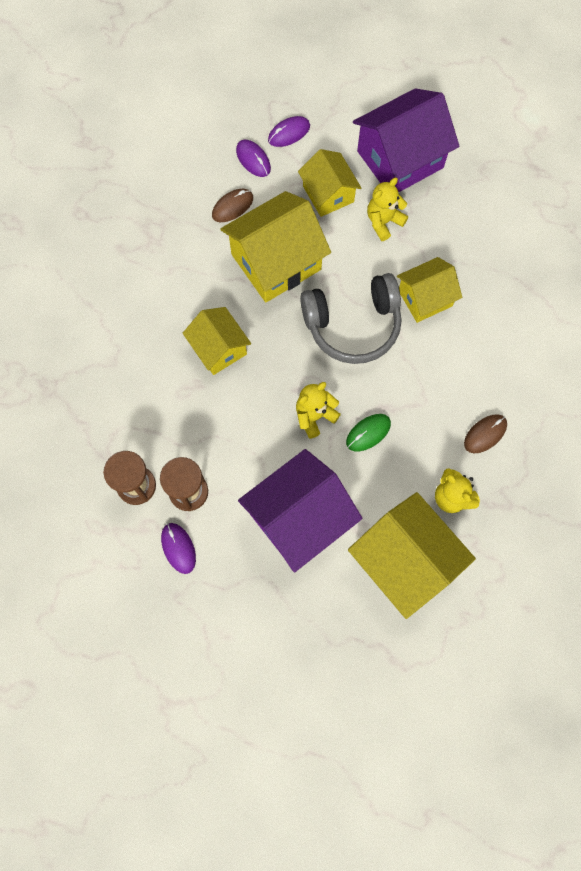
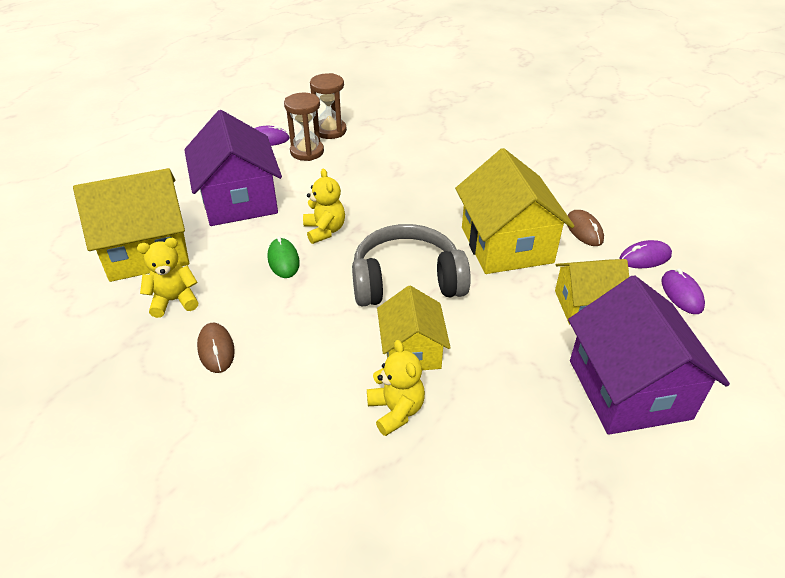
camera: 110 degrees right, 30 degrees down
(219, 348) = (426, 190): yellow house -> none
(353, 325) = (407, 281): grey headphones -> grey headphones turned 75 degrees clockwise
(383, 222) = (533, 343): yellow teddy bear -> yellow teddy bear (396, 411)

